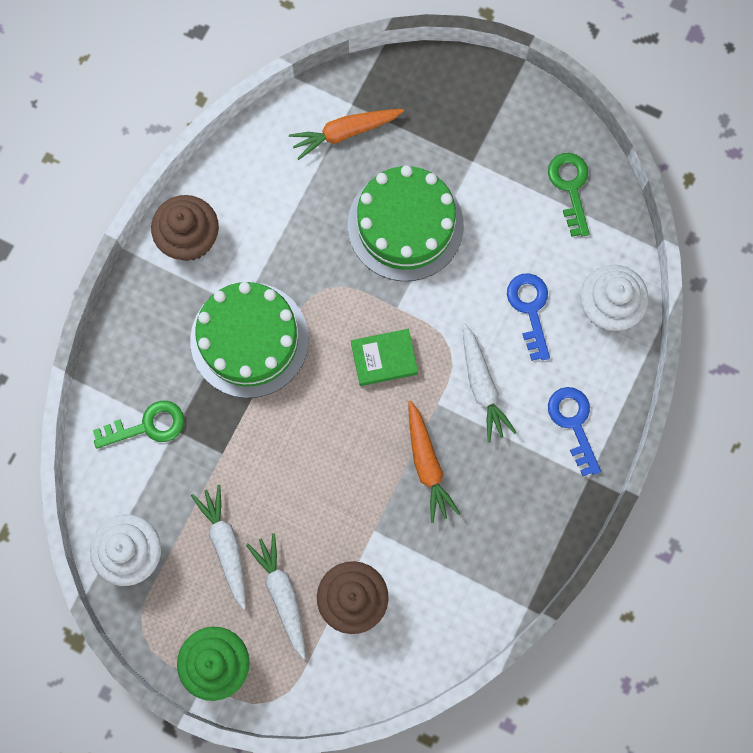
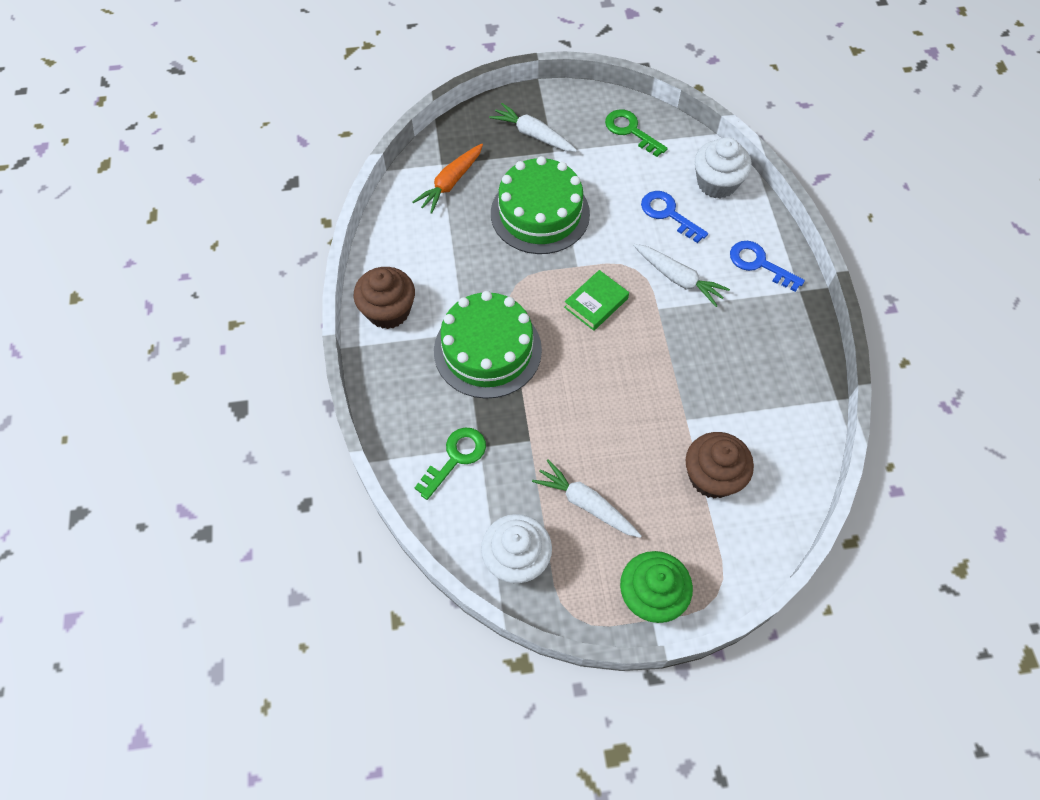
camera: 35 degrees left, 15 degrees down
(282, 594) = (658, 510): white carrot -> white carrot (533, 135)
(427, 464) = (685, 351): orange carrot -> none

